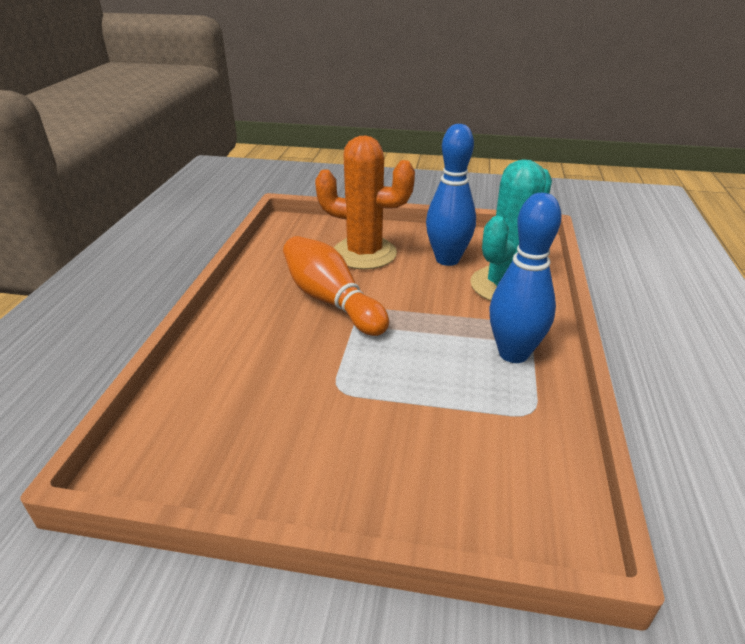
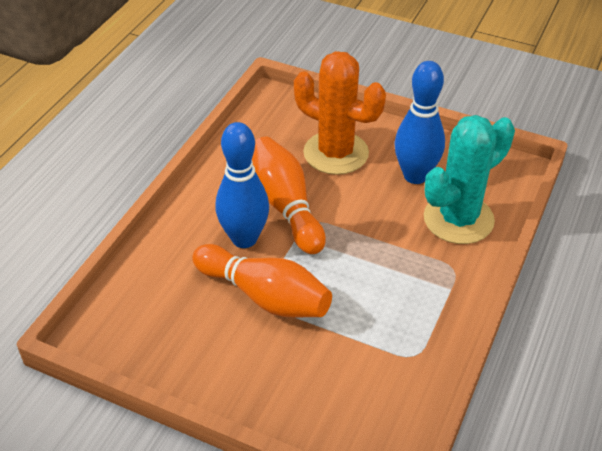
camera: 15 degrees right, 10 degrees up
(340, 385) = (265, 296): none -> orange bowling pin
(513, 353) = (427, 296): blue bowling pin -> blue bowling pin (244, 238)

